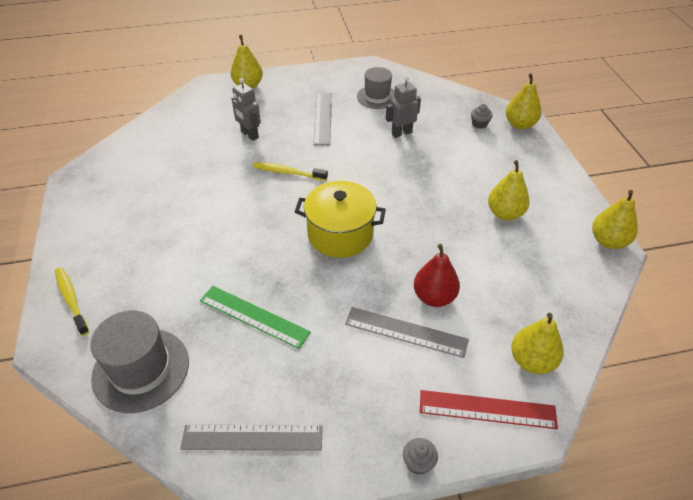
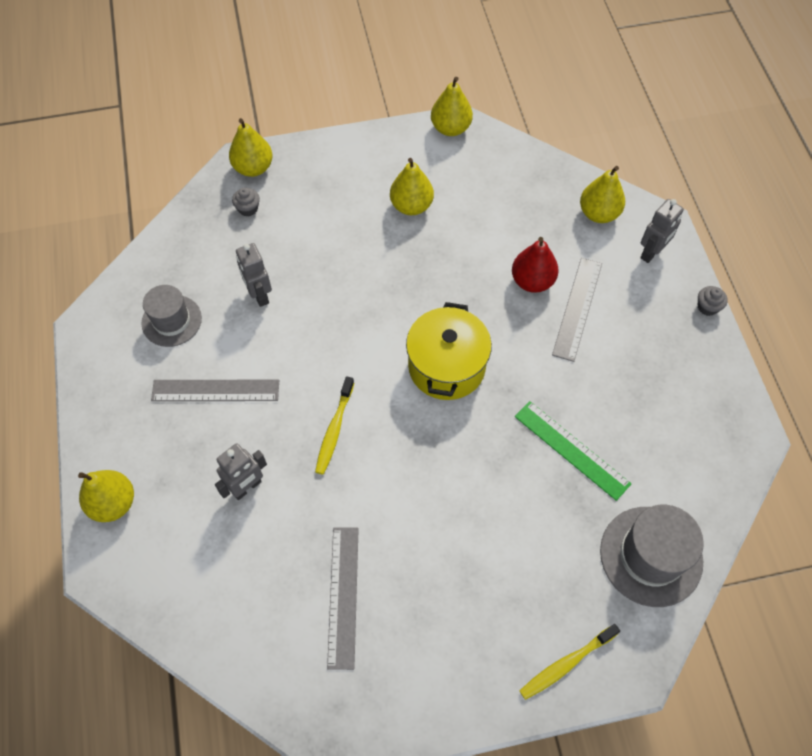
camera: 90 degrees left, 15 degrees up
(252, 437) = (707, 437): grey ruler -> grey ruler (343, 596)
(254, 316) = (571, 449): green ruler -> green ruler turned 75 degrees counterclockwise
(487, 409) = (651, 253): red ruler -> grey robot

